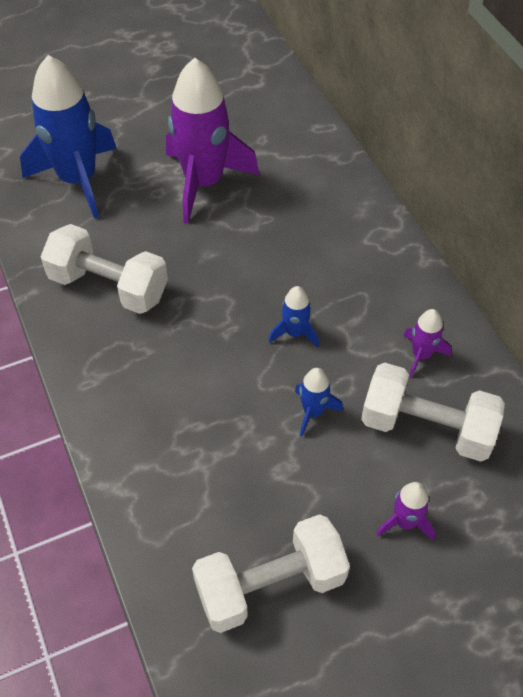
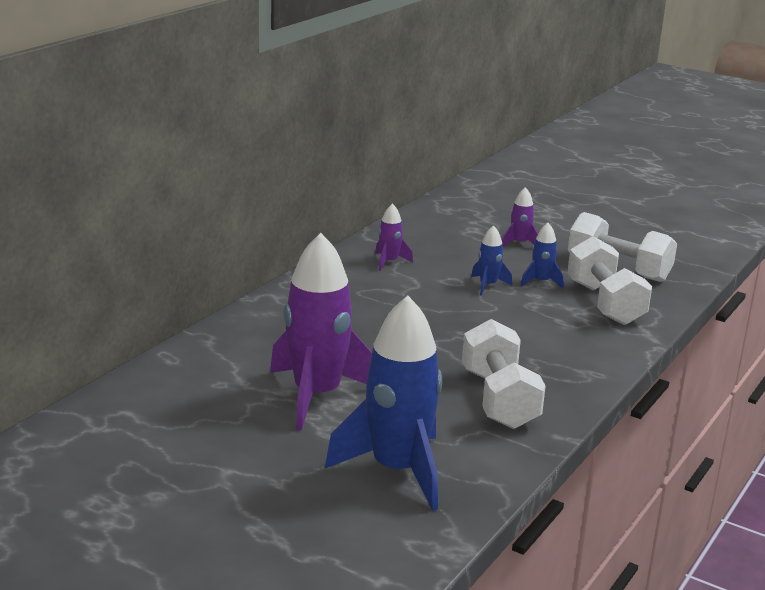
camera: 125 degrees left, 30 degrees down
(295, 333) = (432, 308): blue rocket -> blue rocket (541, 282)
(426, 427) = (445, 250): white dumbbell -> white dumbbell (605, 303)

